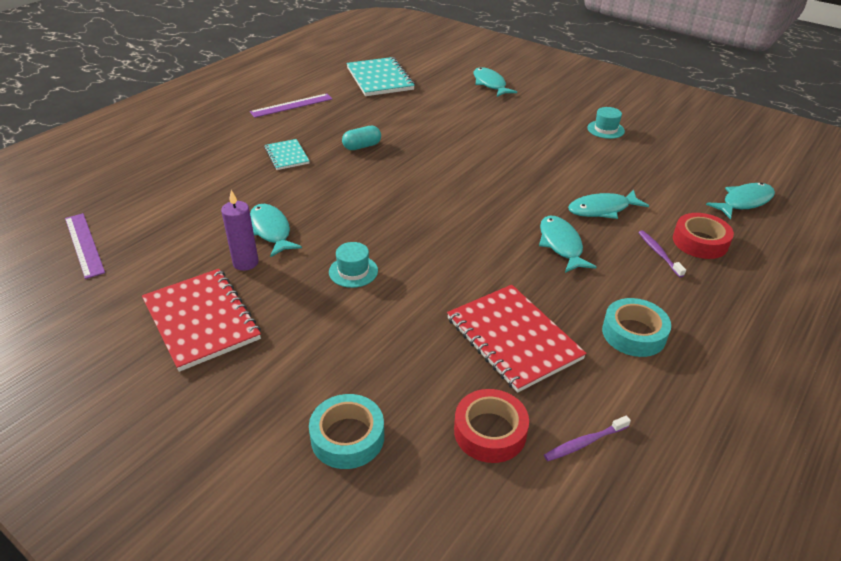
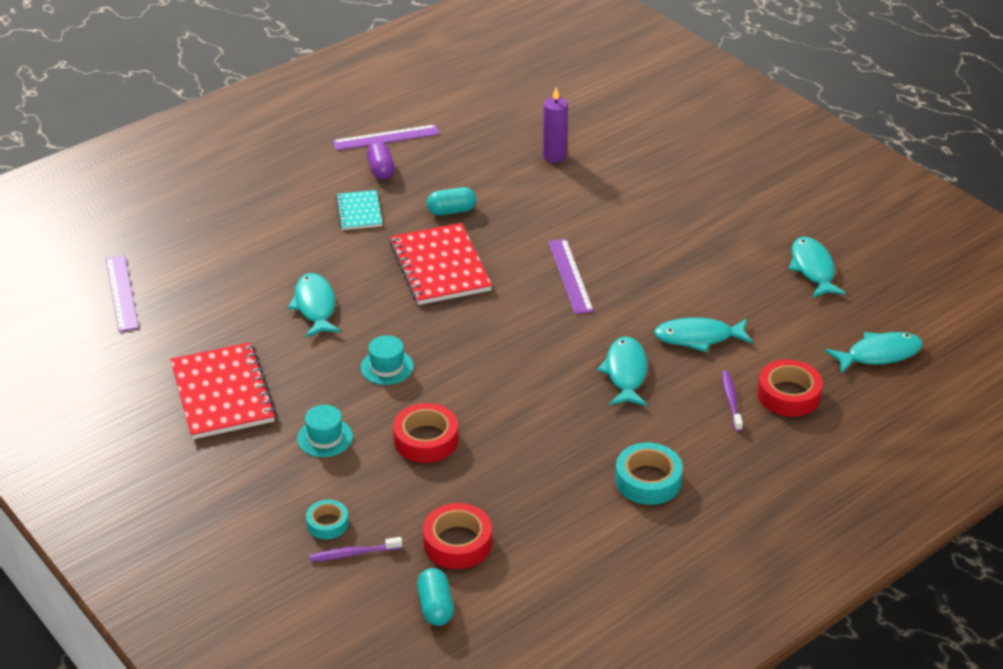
camera: 15 degrees right, 0 degrees up
(245, 263) = (279, 339): purple candle -> purple candle (554, 156)
(295, 126) = (381, 170): none -> purple capsule
(347, 437) = (327, 523): turquoise tape -> turquoise tape, size x0.61
(379, 79) = (512, 108): turquoise notebook -> none
(415, 331) = (426, 440): none -> red tape
(477, 179) = (570, 276): none -> purple ruler
(490, 84) = (654, 136): turquoise fish -> turquoise fish (812, 269)
(499, 513) = (435, 607): none -> turquoise capsule
(513, 338) = (521, 464): red notebook -> red notebook (440, 267)
(584, 443) = (540, 568): purple toothbrush -> purple toothbrush (353, 553)
(605, 129) = (769, 228): turquoise hat -> turquoise hat (325, 437)

